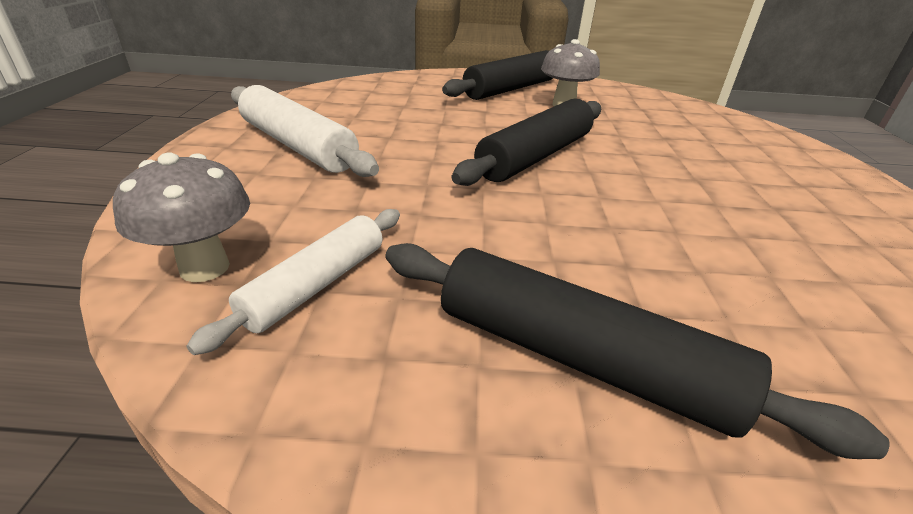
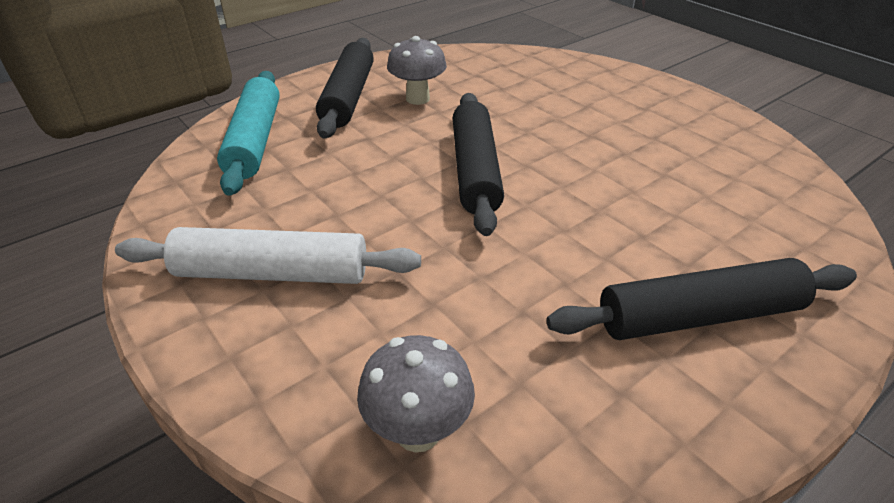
camera: 40 degrees left, 5 degrees up
(316, 285) = (511, 382): white rolling pin -> none
(410, 88) = (254, 141): none -> turquoise rolling pin

